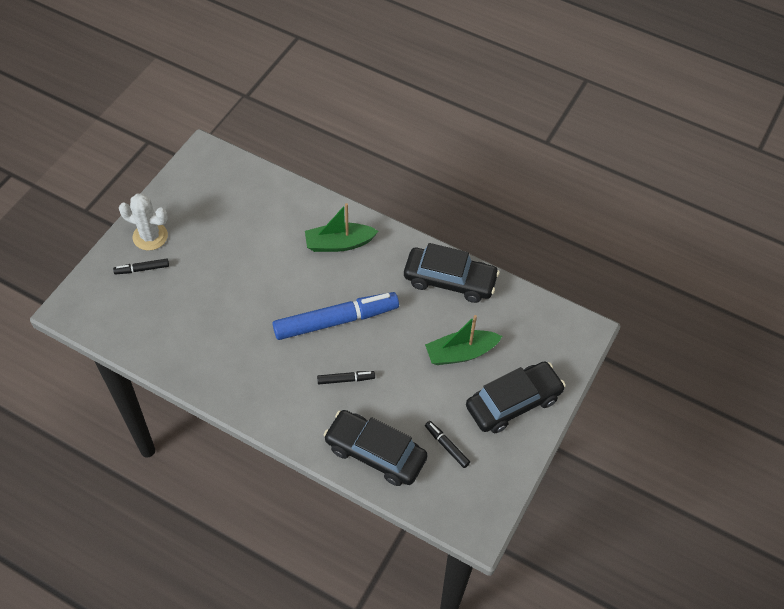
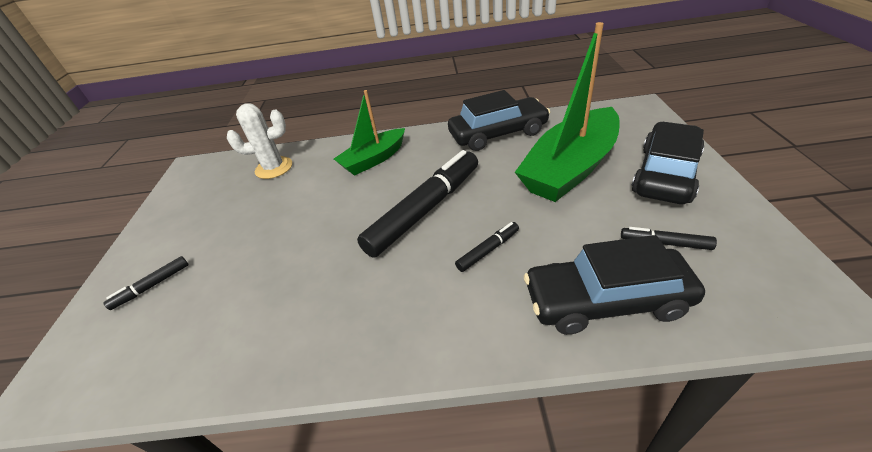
camera: 25 degrees left, 15 degrees down
(150, 236) = (152, 252): white cactus -> white cactus (274, 168)
(336, 321) = (425, 210): blue marker -> black marker
(461, 353) = (570, 168): green boat -> green boat, size x1.68

